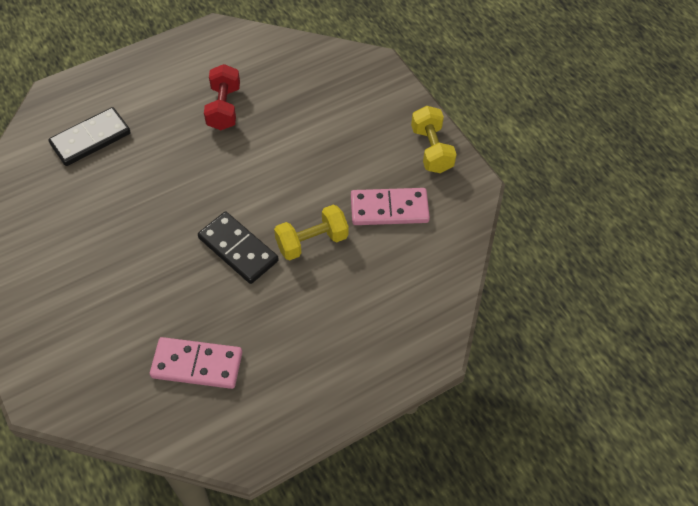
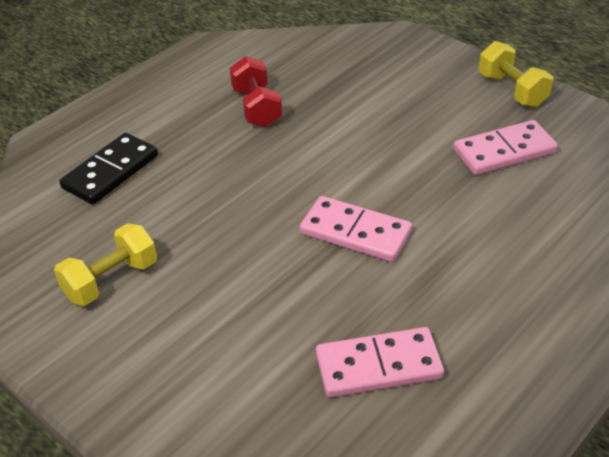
camera: 15 degrees left, 15 degrees down
(238, 249) = (355, 233): black domino -> pink domino
(312, 241) = (438, 203): yellow dumbbell -> yellow dumbbell (111, 280)

